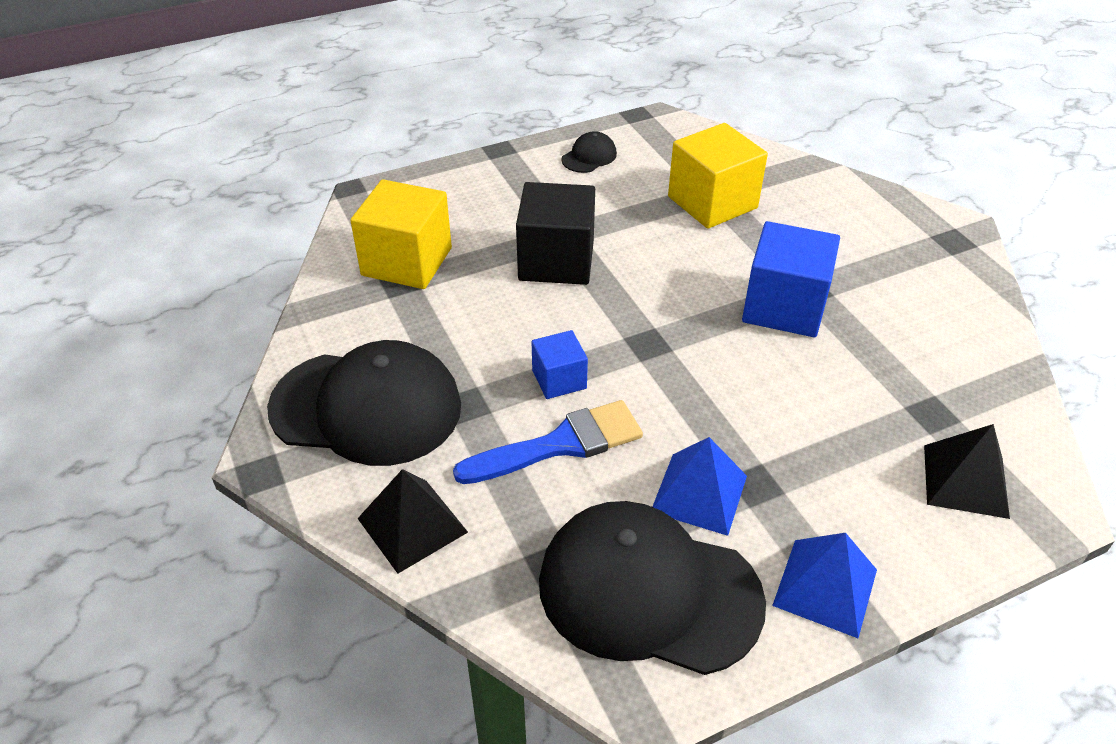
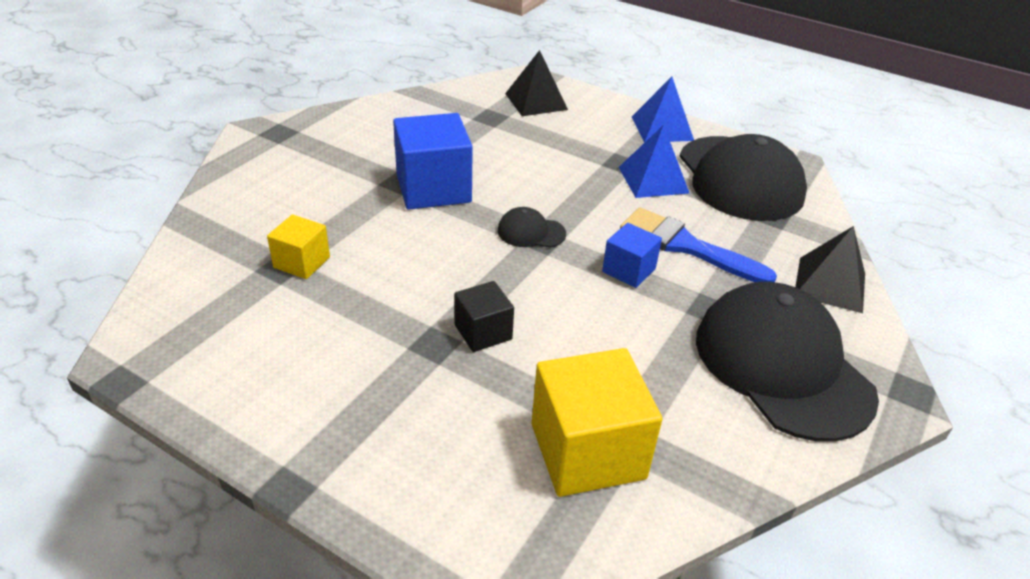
camera: 125 degrees left, 5 degrees down
(556, 261) = (483, 332): black cube -> black cube, size x0.55
(589, 156) = (258, 386): black cap -> black cap (531, 232)
(712, 202) = (302, 262): yellow cube -> yellow cube, size x0.55

